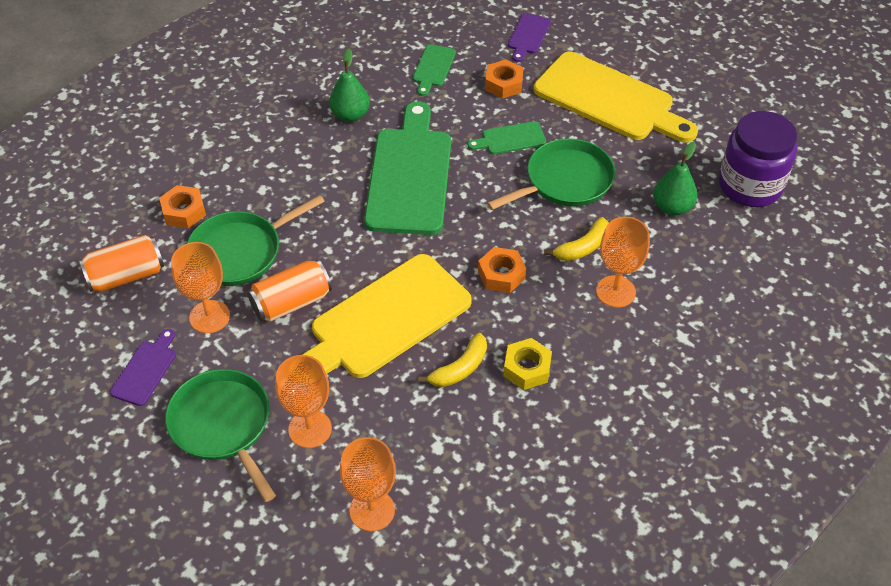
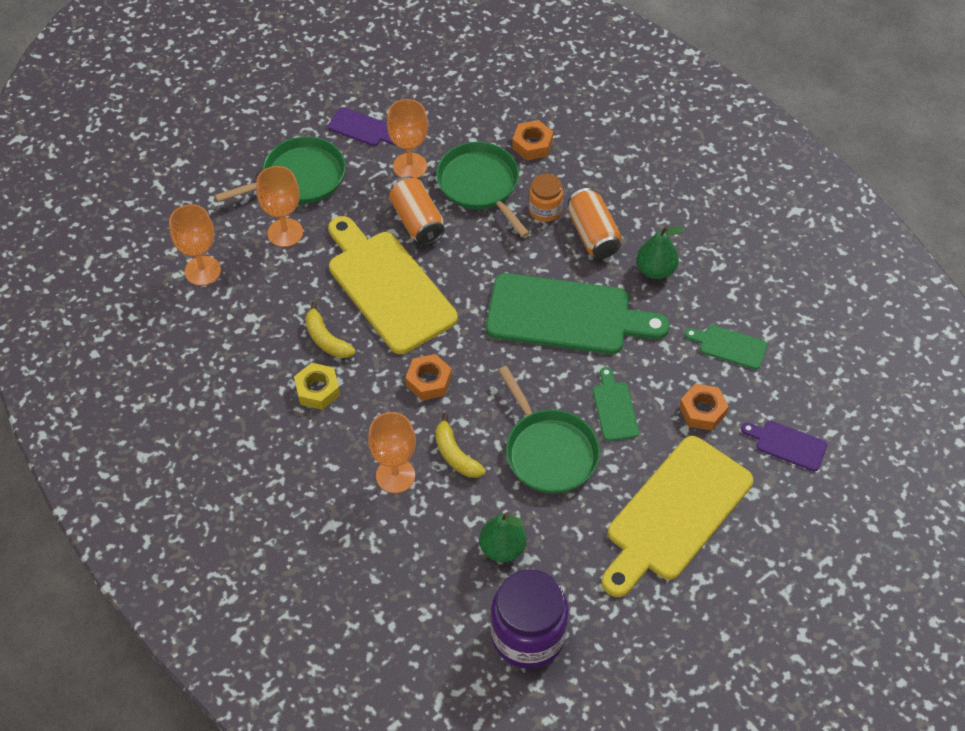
camera: 95 degrees right, 5 degrees up
(126, 276) = (462, 110): orange can -> orange can (593, 234)
(276, 197) = (545, 210): none -> orange jar

